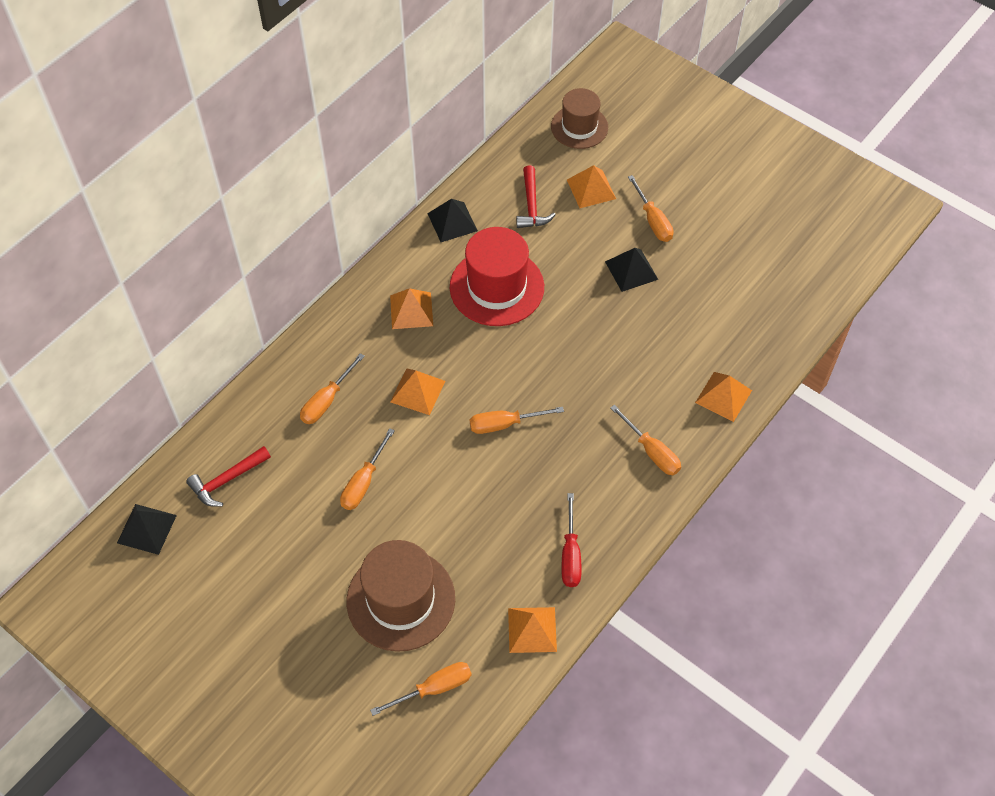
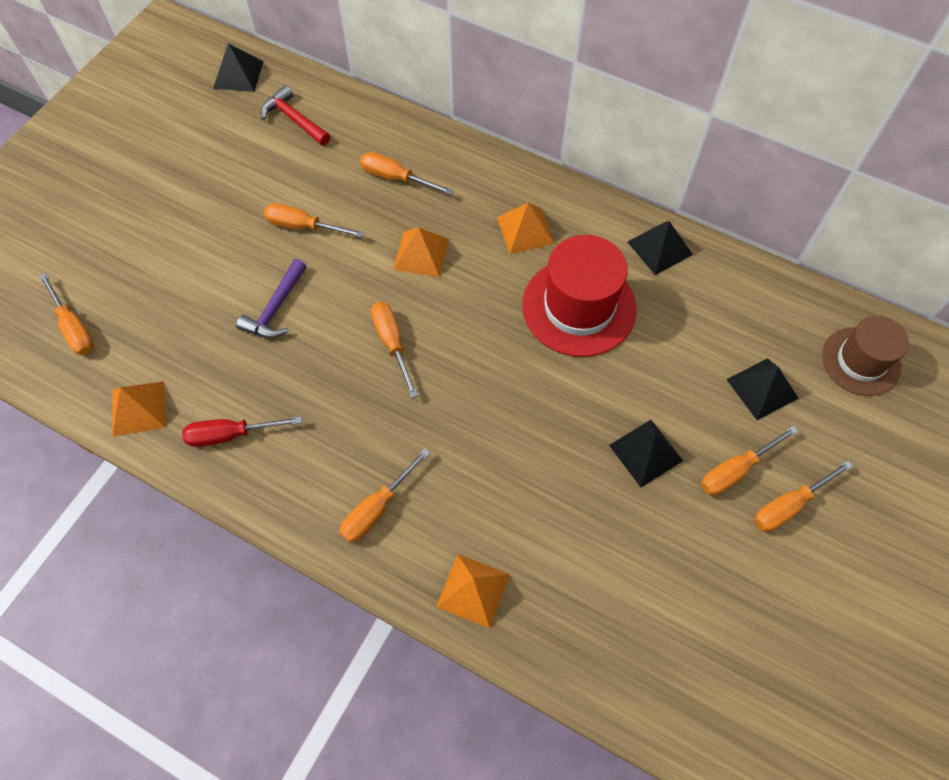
camera: 80 degrees right, 5 degrees up
(401, 600) = (171, 282): brown hat -> none
(449, 511) = (276, 308): none -> purple hammer
(531, 205) = (712, 325): red hammer -> none
(591, 189) = (762, 388): orange pyramid -> black pyramid
(683, 197) = (789, 505): none -> orange screwdriver

